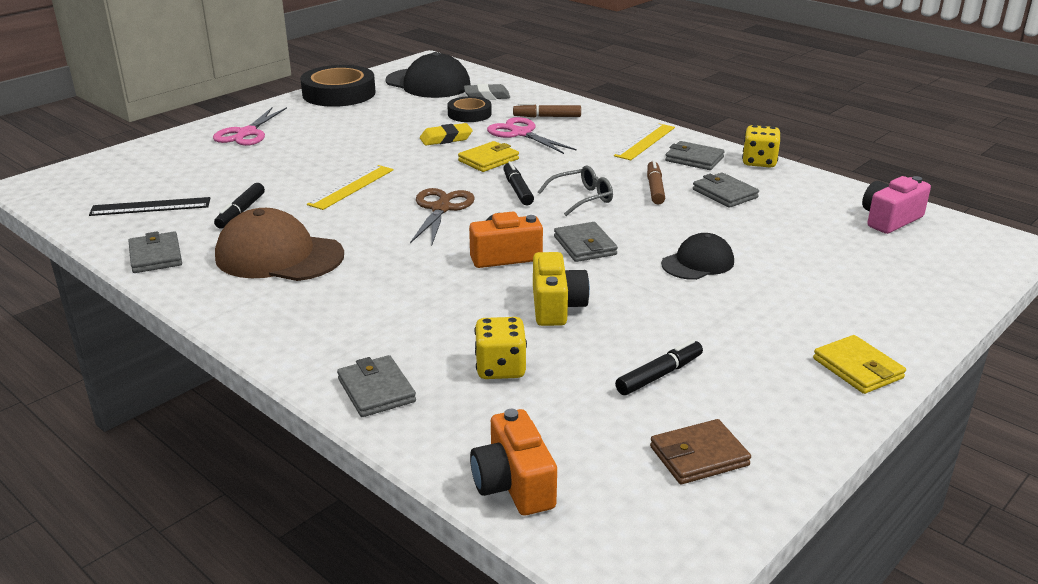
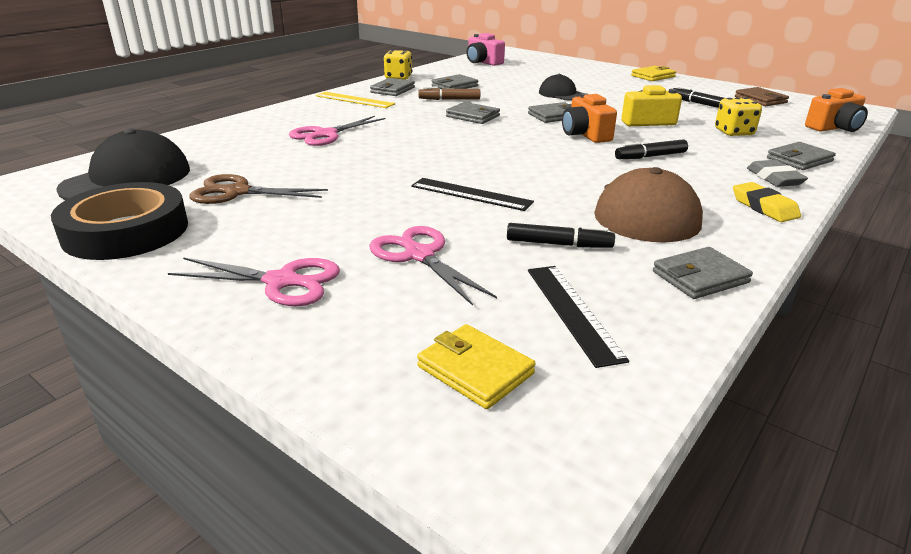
camera: 95 degrees left, 0 degrees up
(255, 167) = (419, 255): none -> pink scissors
(351, 187) = (471, 194): yellow ruler -> black ruler
(441, 208) = (509, 156): brown scissors -> brown scissors (236, 192)
(446, 138) = (333, 162): yellow eraser -> yellow eraser (764, 207)
(469, 114) = (258, 155): black tape -> none
(487, 96) = (201, 150): grey eraser -> grey eraser (774, 178)
(488, 160) = (394, 144): yellow wallet -> yellow wallet (475, 370)
(517, 190) = (461, 133): black marker -> black marker (650, 156)
(547, 117) = (282, 127): brown marker -> none
(582, 198) = (473, 116): grey glasses -> grey wallet

